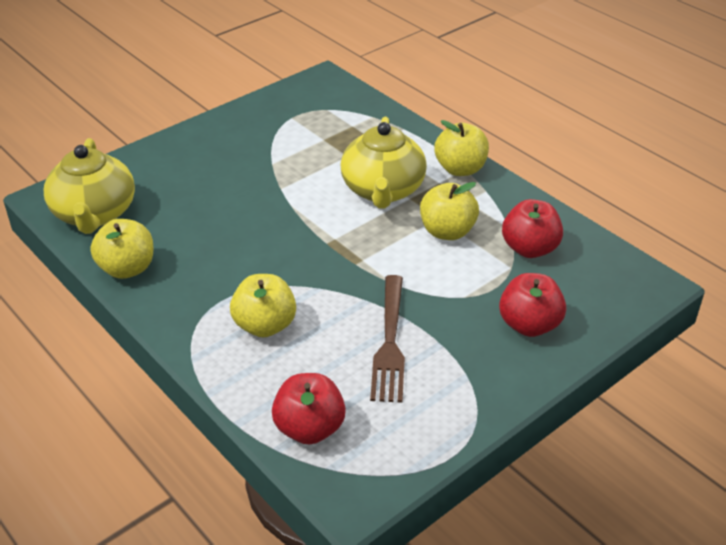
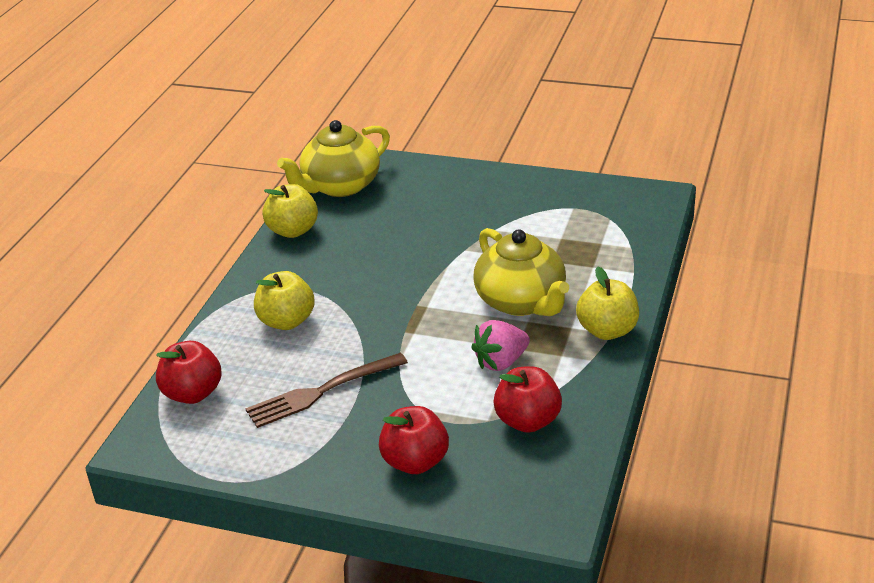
camera: 60 degrees right, 5 degrees down
(383, 190) = (522, 302): yellow teapot -> yellow teapot turned 90 degrees counterclockwise
(447, 231) = (501, 362): yellow apple -> pink strawberry

